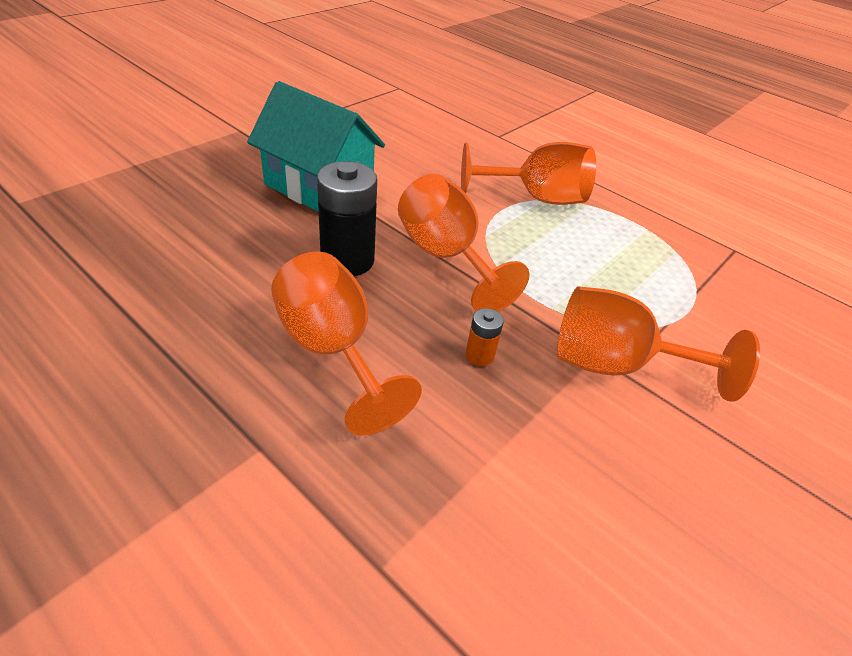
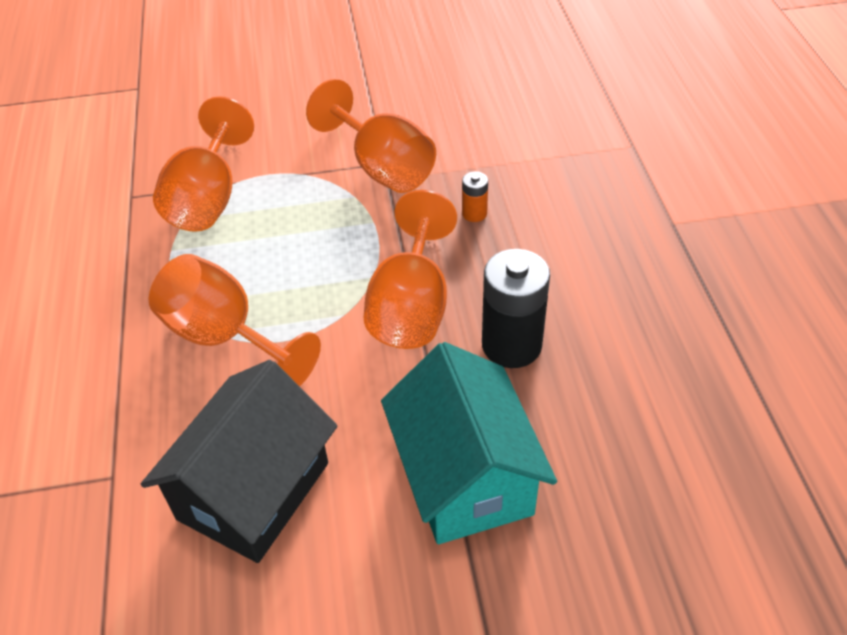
camera: 135 degrees left, 5 degrees up
(333, 351) = (585, 263): orange goblet -> orange goblet (208, 198)
(427, 150) = (253, 491): none -> black house

